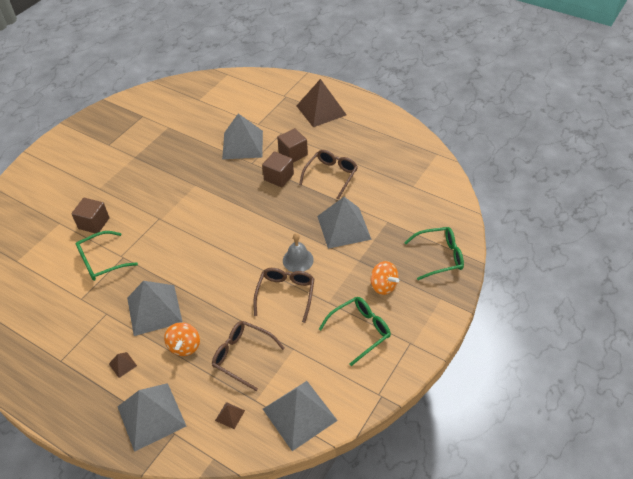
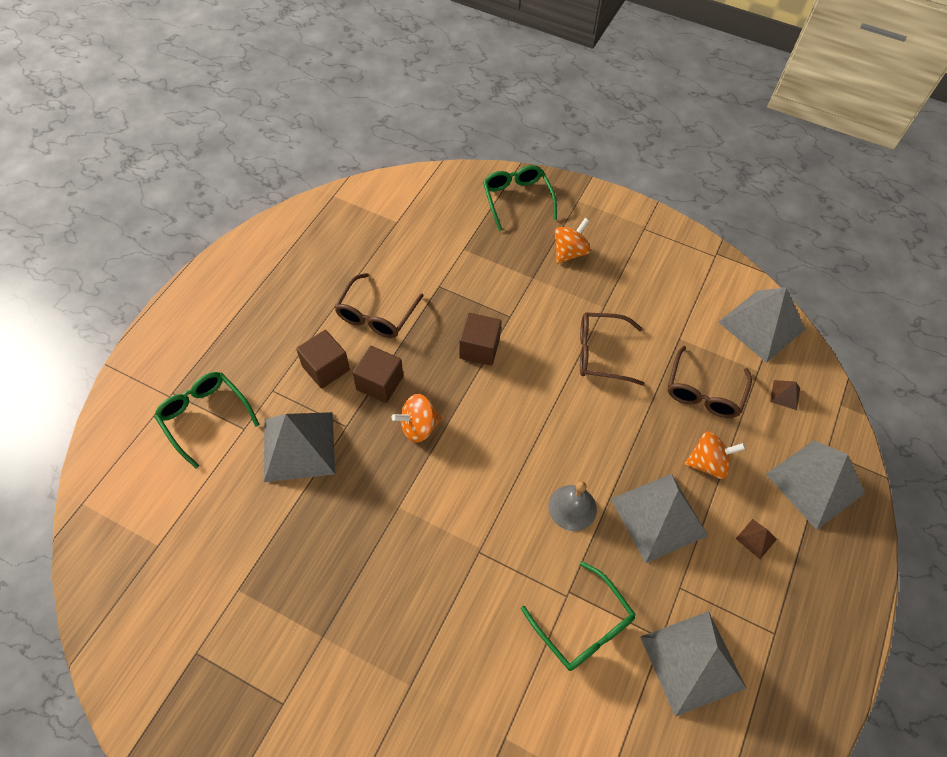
camera: 100 degrees left, 10 degrees up
(94, 223) = (500, 667): brown cube -> brown cube (479, 348)
(245, 194) = (418, 426): none -> orange spinning top
(298, 260) = (541, 344): grey bell -> grey bell (572, 507)
(321, 110) = (219, 336): brown pyramid -> none
(331, 175) = (376, 315): brown glasses -> brown glasses turned 90 degrees counterclockwise
(343, 227) = (478, 295): grey pyramid -> grey pyramid (692, 662)
(360, 331) = (639, 273): green glasses -> green glasses (205, 417)

